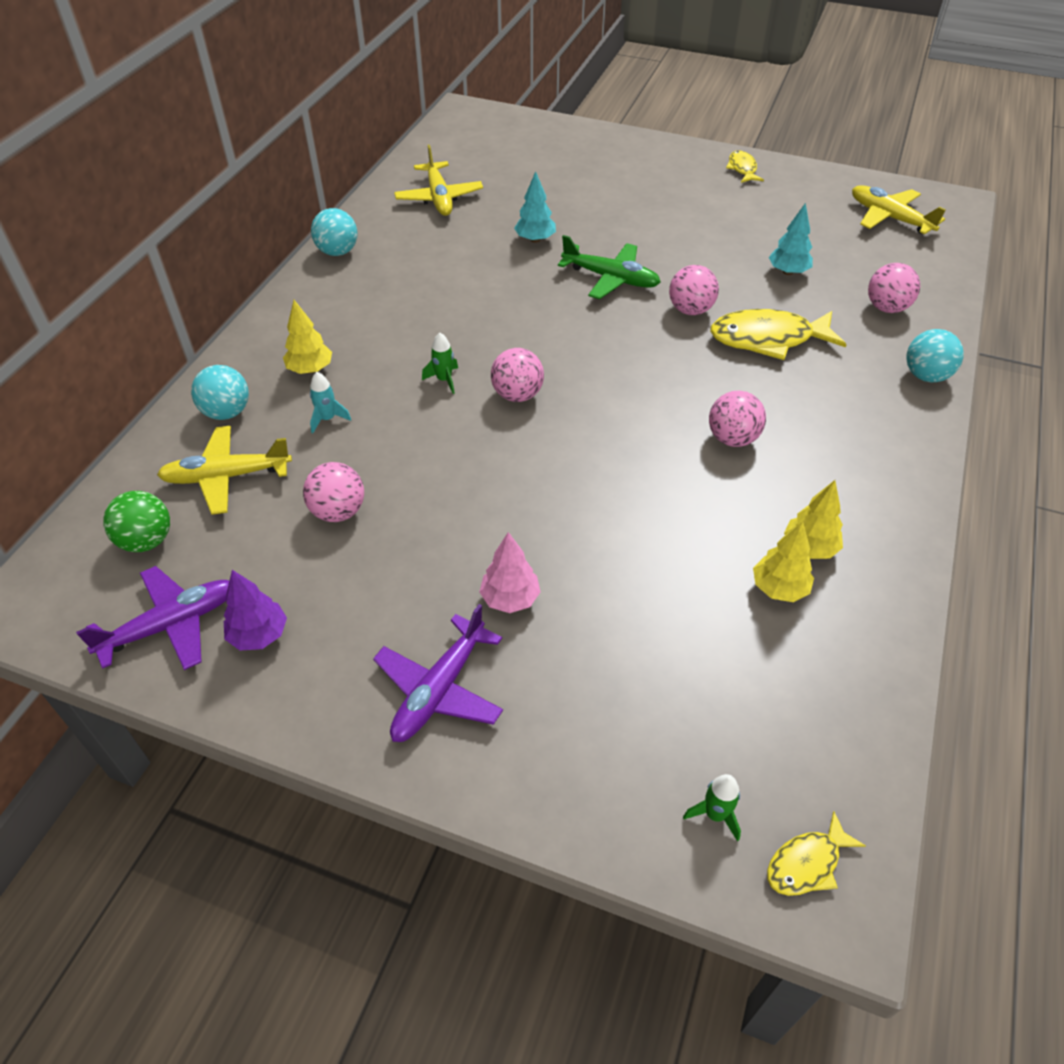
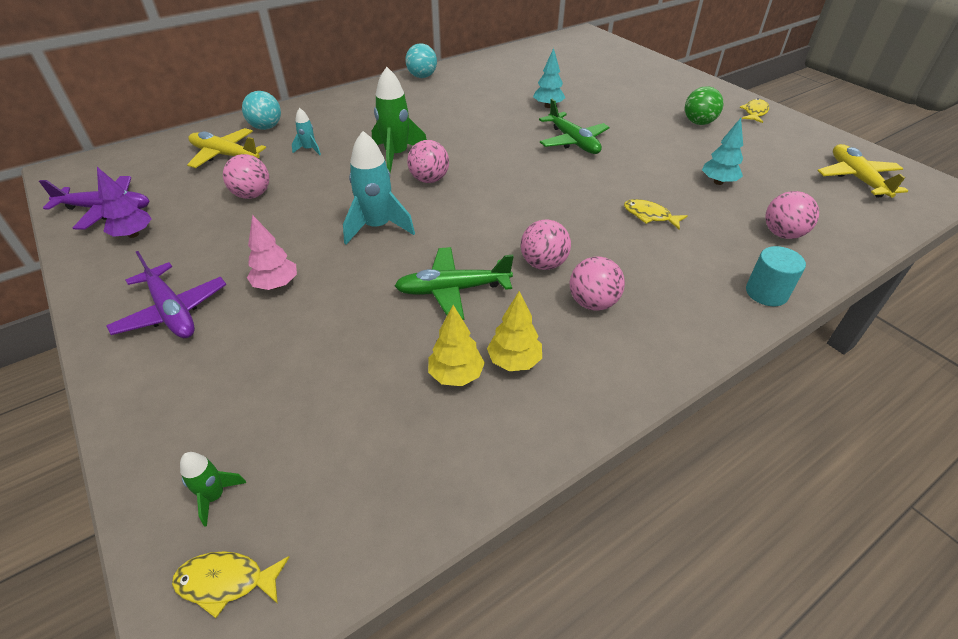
camera: 35 degrees right, 5 degrees down
(147, 541) = (151, 167): green ball -> green ball (698, 123)
(310, 369) = (333, 124): yellow tree -> none
(439, 198) = (515, 69): yellow plane -> none
(439, 690) = (172, 311): purple plane -> purple plane turned 105 degrees counterclockwise
(444, 380) = (397, 155): green rocket -> green rocket, size x1.98
(532, 479) = (377, 227): none -> turquoise rocket
(684, 509) = (453, 290): none -> green plane
(690, 310) = (609, 178): pink ball -> pink ball (593, 303)
(768, 339) = (649, 216): yellow fish -> yellow fish, size x0.53
(926, 376) = (766, 293): turquoise ball -> turquoise cylinder

